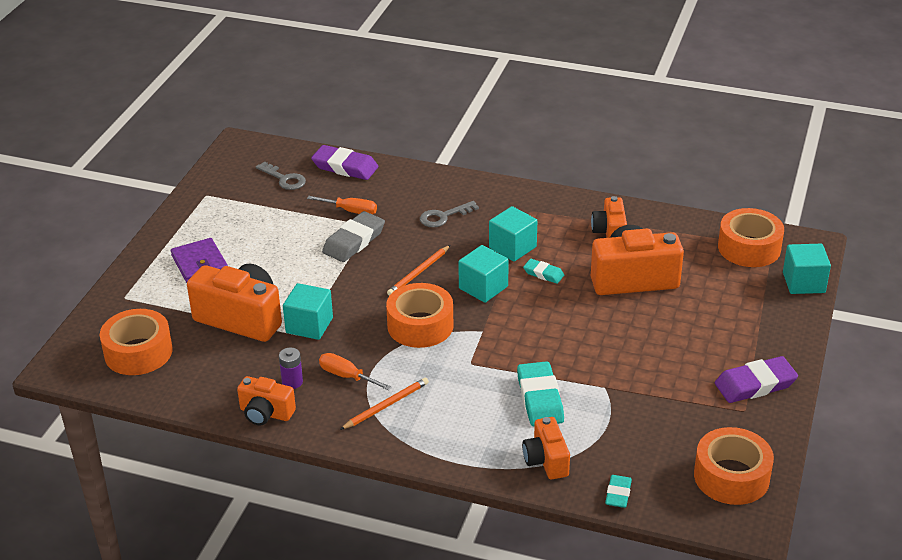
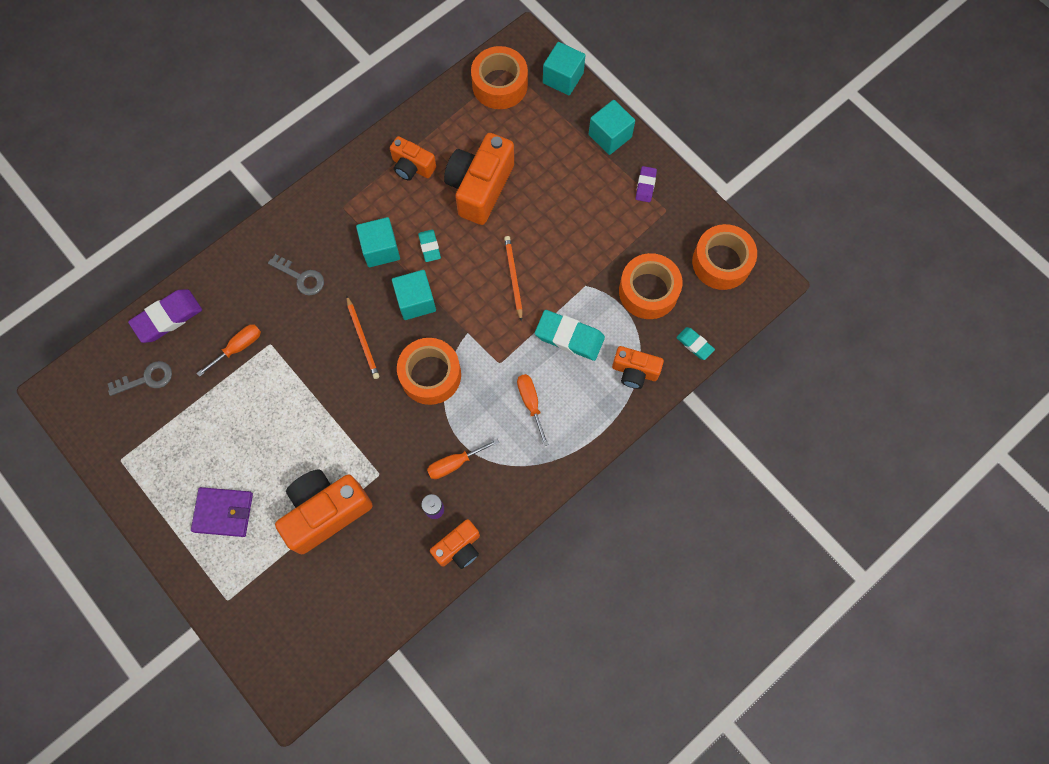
camera: 60 degrees left, 35 degrees up
(138, 352) = (314, 619): orange tape -> orange tape (648, 291)
(309, 325) = (372, 461): turquoise cube -> turquoise cube (610, 136)
(354, 241) = (283, 367): grey eraser -> none
(386, 405) = (507, 451): orange pencil -> orange pencil (513, 277)
(443, 216) = (301, 277): grey key -> grey key turned 60 degrees counterclockwise
(448, 400) = (531, 403): none -> orange screwdriver
(543, 274) = (429, 247): turquoise eraser -> turquoise eraser turned 75 degrees counterclockwise
(755, 384) = (645, 185): purple eraser -> purple eraser, size x0.56

